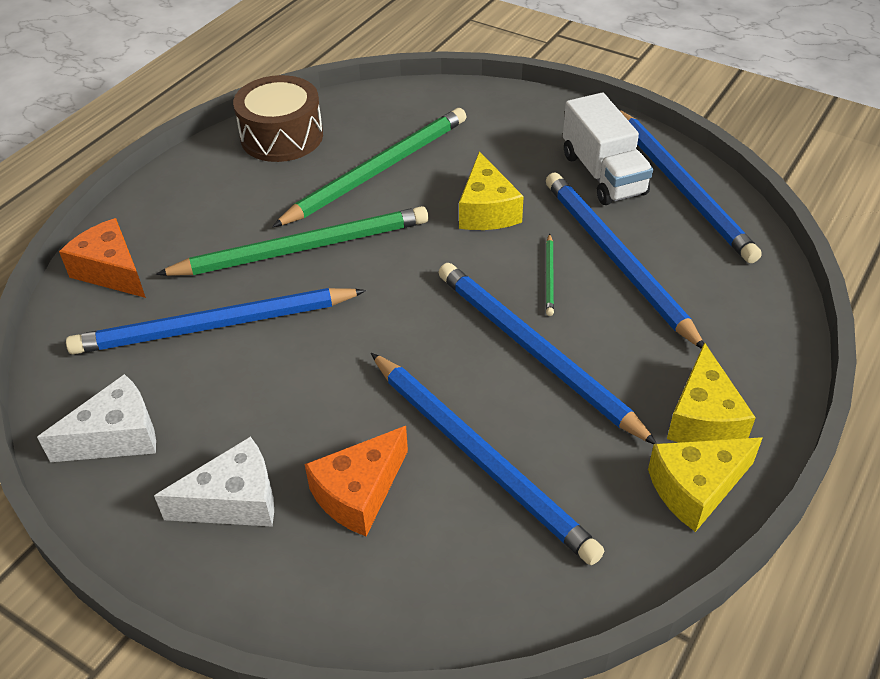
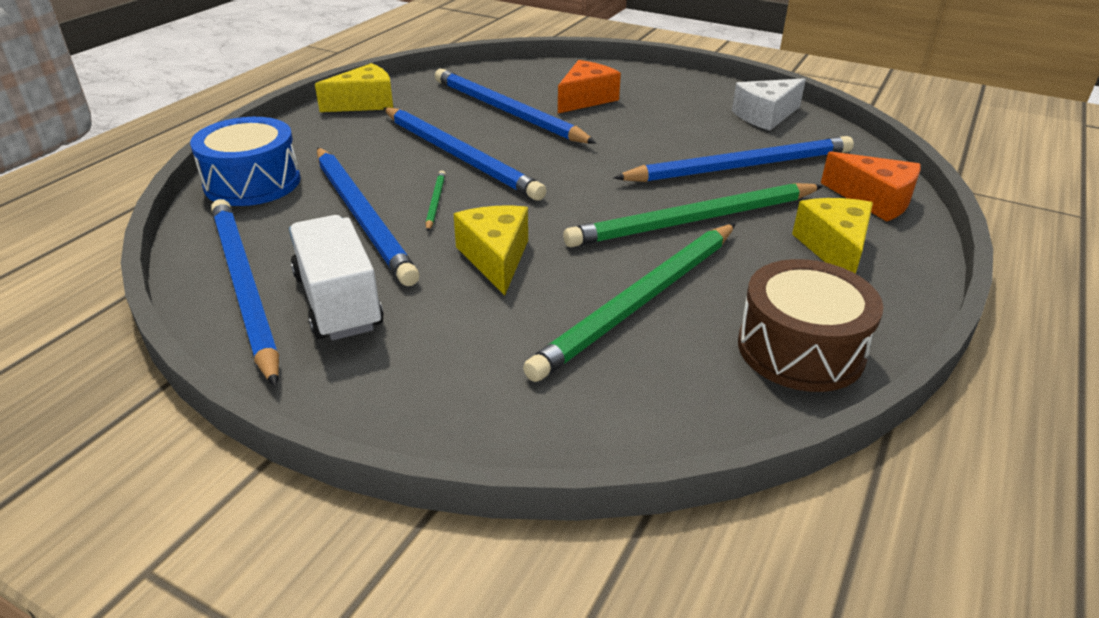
camera: 175 degrees right, 10 degrees down
(234, 501) = (664, 96): white cheese -> none
(703, 418) = (340, 128): yellow cheese -> yellow cheese (834, 249)
(753, 310) = (252, 182): none -> blue drum

